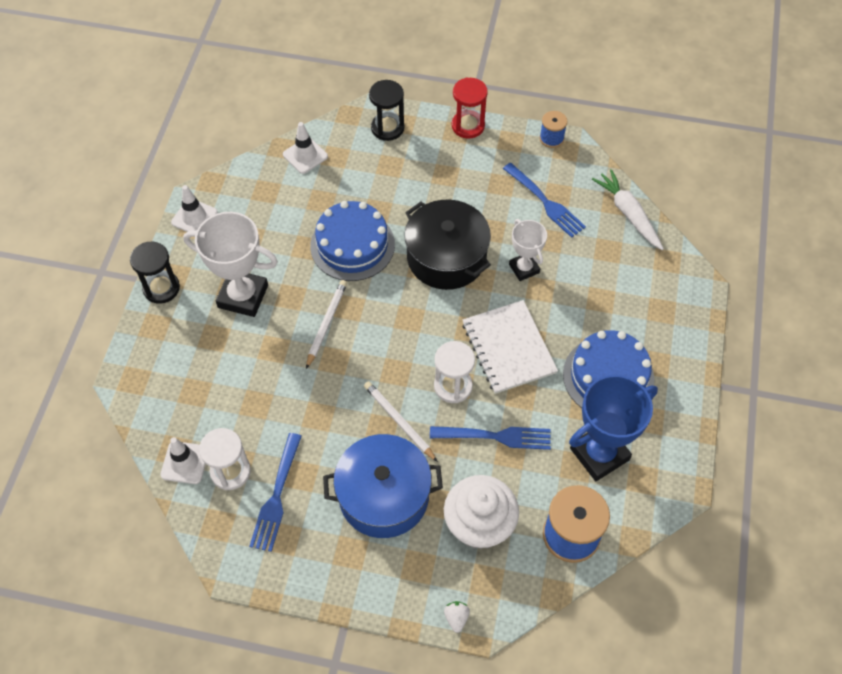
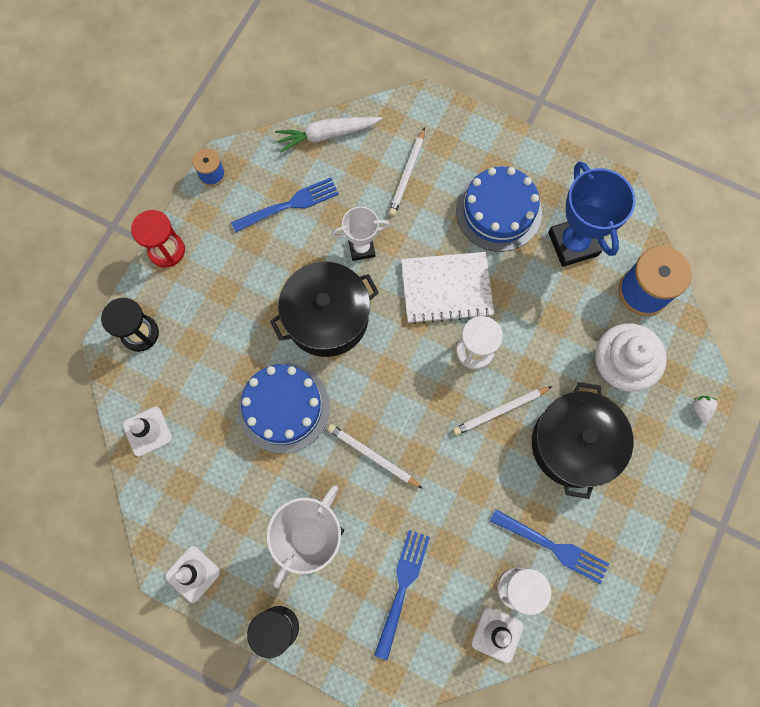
camera: 75 degrees left, 15 degrees up
(384, 496) = (574, 444): blue pot -> black pot
(456, 618) = (700, 409): white strawberry -> white strawberry turned 75 degrees clockwise
(495, 436) = (536, 328): blue fork -> blue fork (402, 589)
(615, 288) = (407, 174): none -> white pencil

